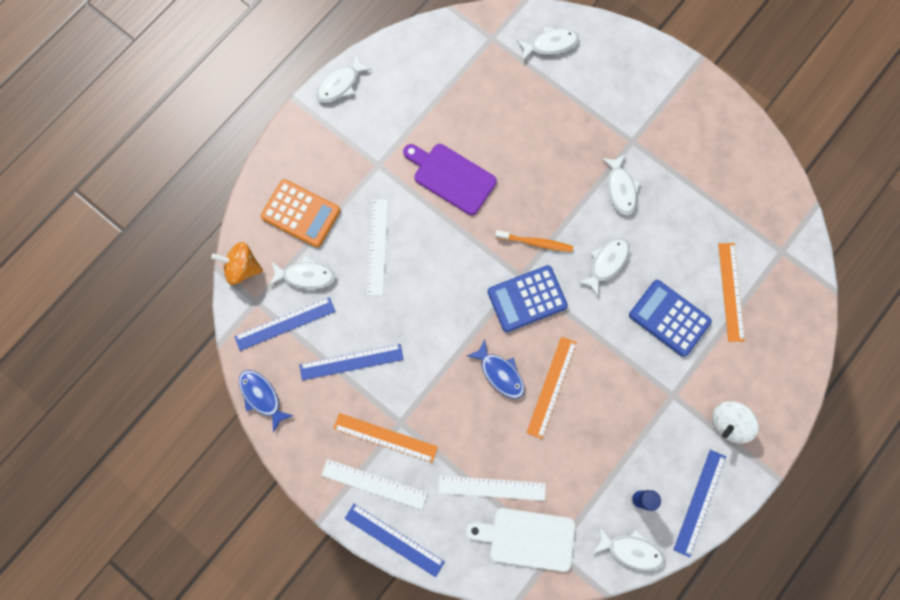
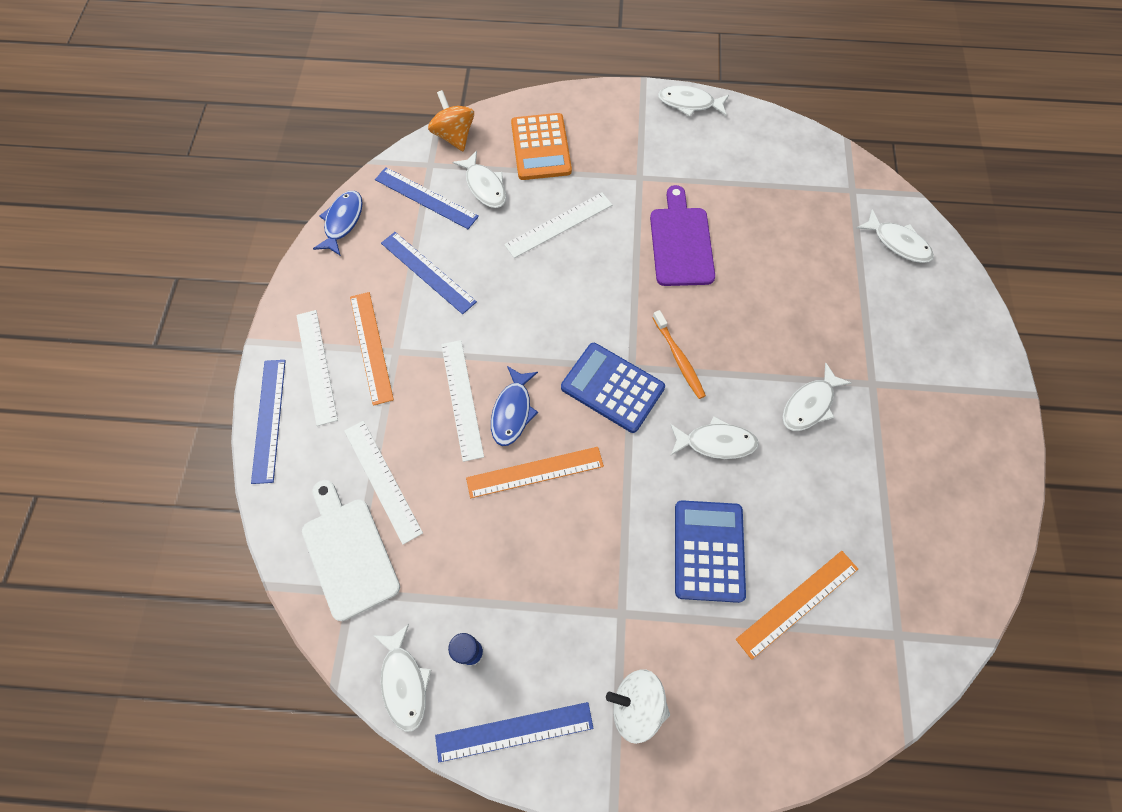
camera: 55 degrees right, 10 degrees down
(468, 400) = (462, 399): none -> white ruler

